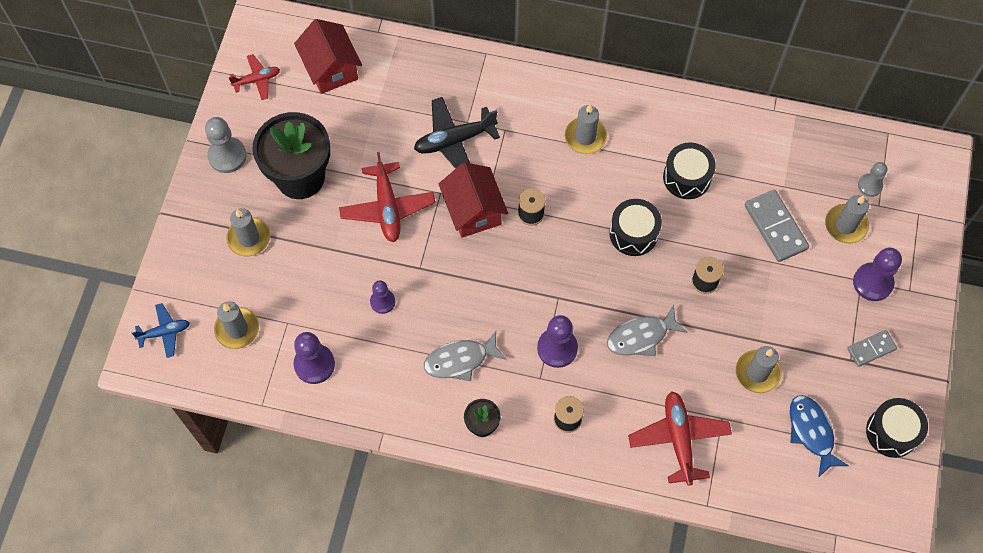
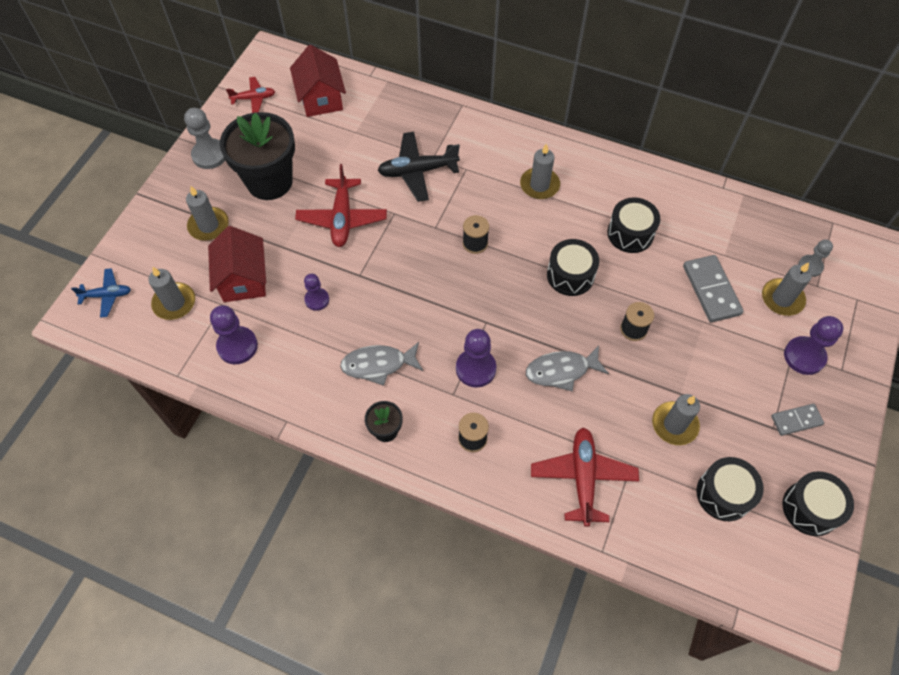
camera: 10 degrees right, 5 degrees down
(473, 211) = (421, 233): red house -> red house (243, 279)
(811, 432) = (724, 494): blue fish -> black drum

